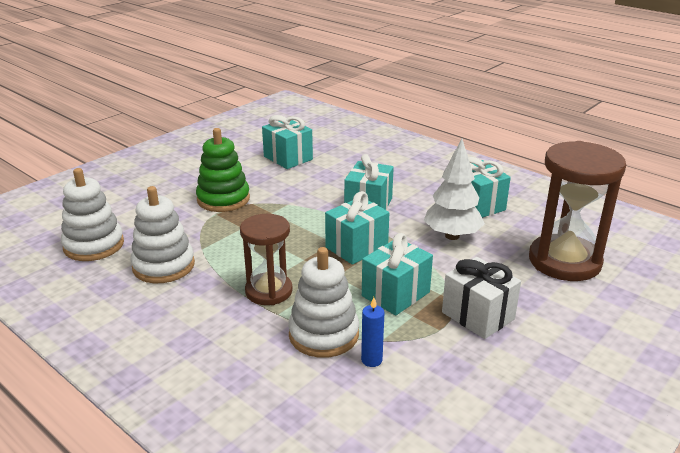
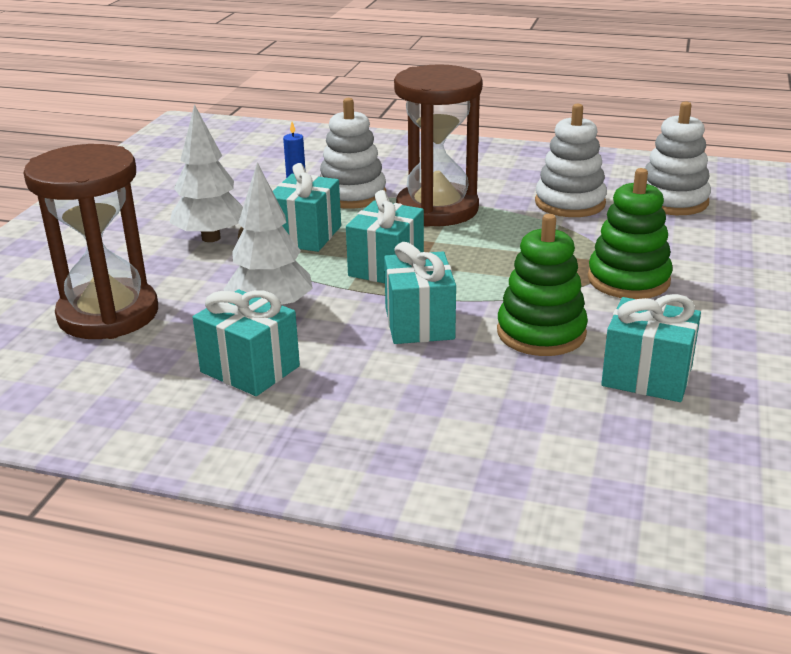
camera: 155 degrees right, 0 degrees up
(269, 291) = (437, 209): brown hourglass -> brown hourglass, size x1.60
(310, 185) = (541, 333): none -> green stacking toy
(478, 316) = (211, 238): white gift -> white tree

